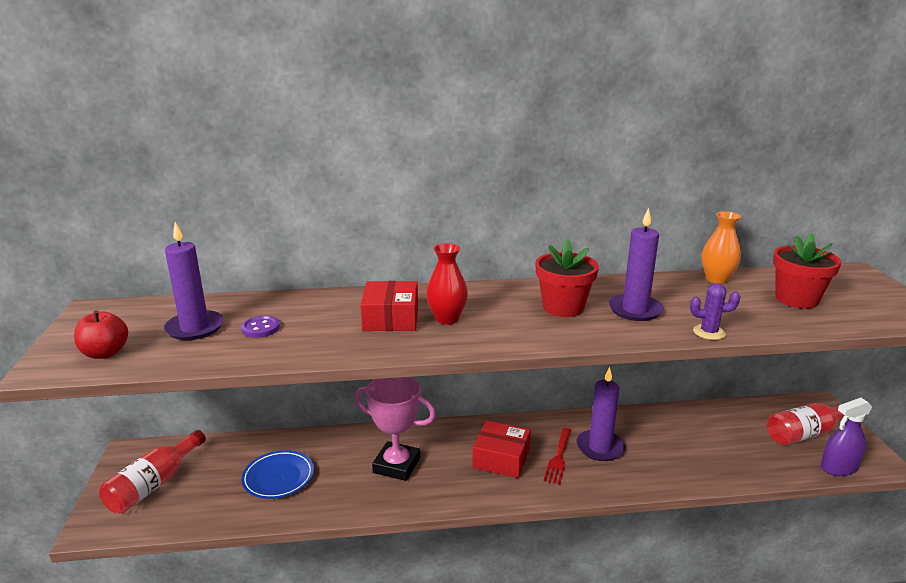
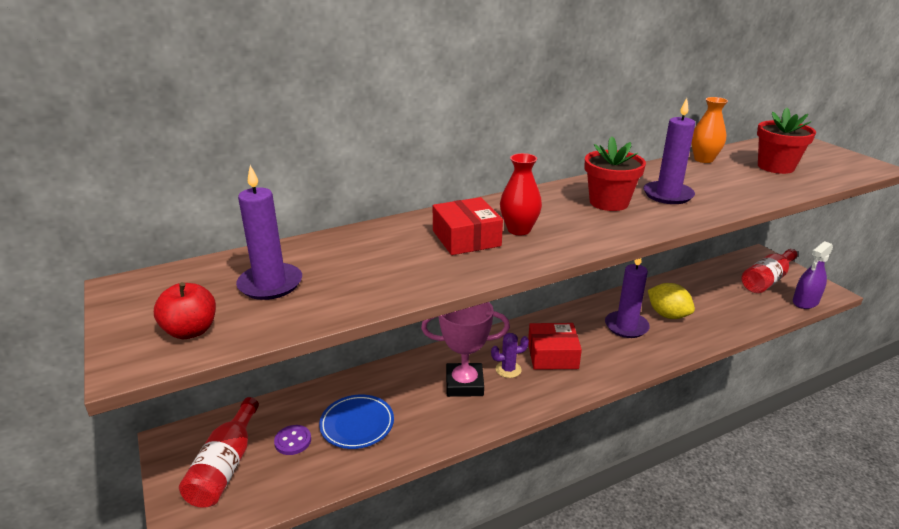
camera: 20 degrees left, 5 degrees up
(260, 328) = (344, 271): purple button -> purple button (293, 441)
(558, 458) = (599, 343): red fork -> none
(655, 446) = (667, 315): none -> yellow lemon
(709, 332) = (741, 204): purple cactus -> purple cactus (508, 369)

